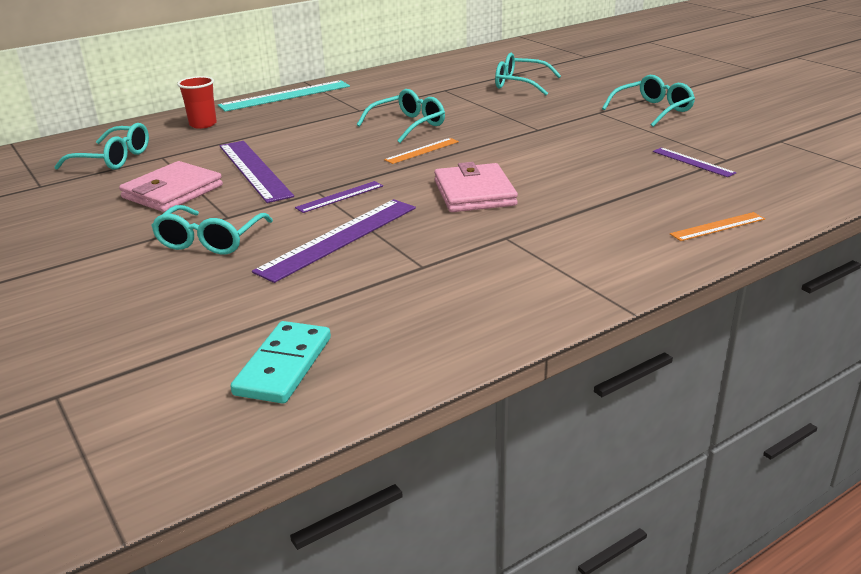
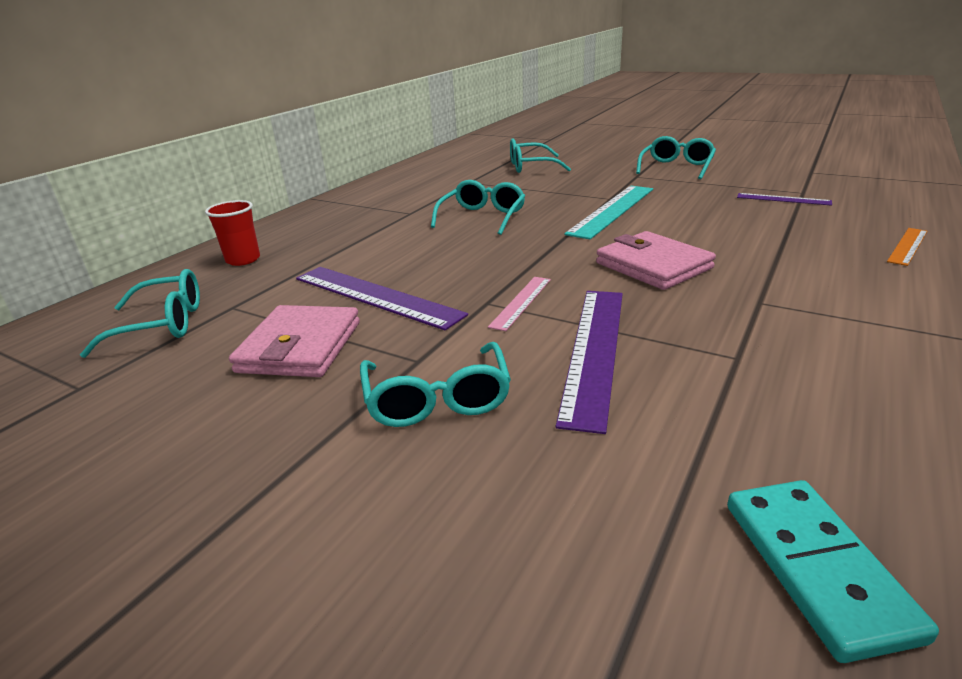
camera: 25 degrees left, 0 degrees up
(285, 96) = (308, 214): turquoise ruler -> turquoise ruler (612, 210)
(340, 196) = (521, 302): purple ruler -> pink ruler
(422, 151) = (534, 237): orange ruler -> none

